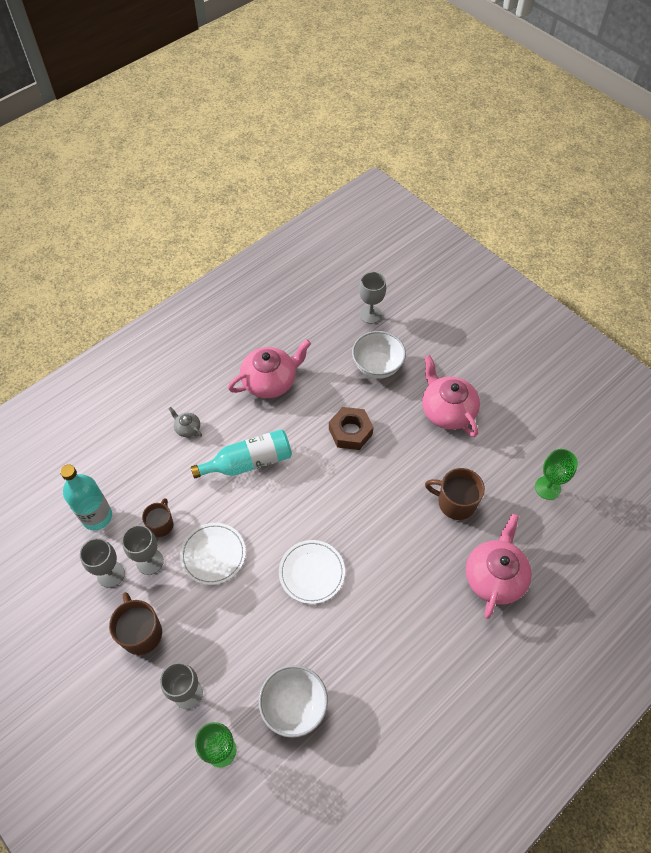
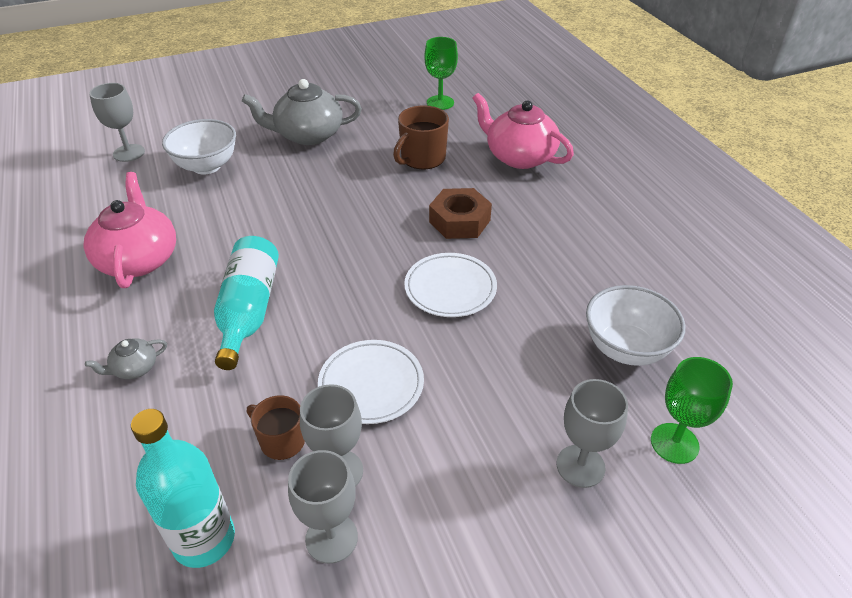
camera: 70 degrees left, 15 degrees down
(141, 633) = (459, 511): brown mug -> none
(350, 432) = (277, 208): brown nut -> brown nut (459, 221)
(447, 410) = (307, 135): pink teapot -> grey teapot

